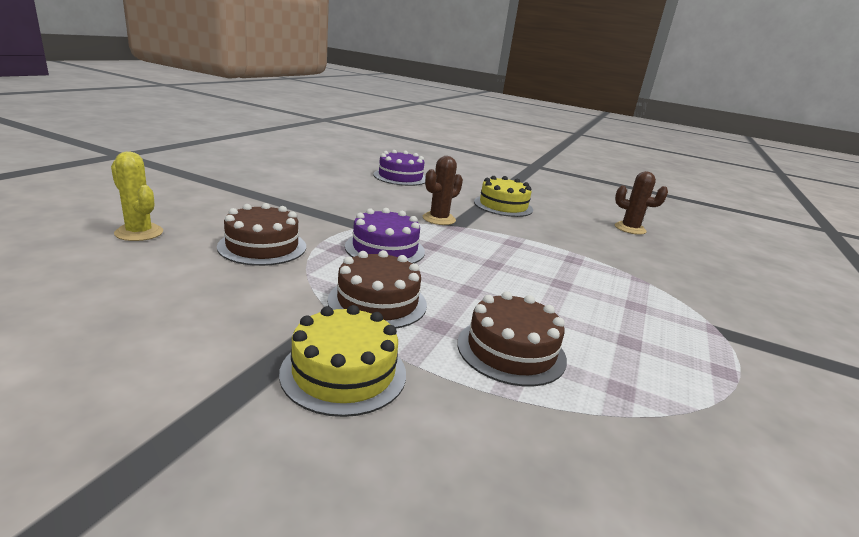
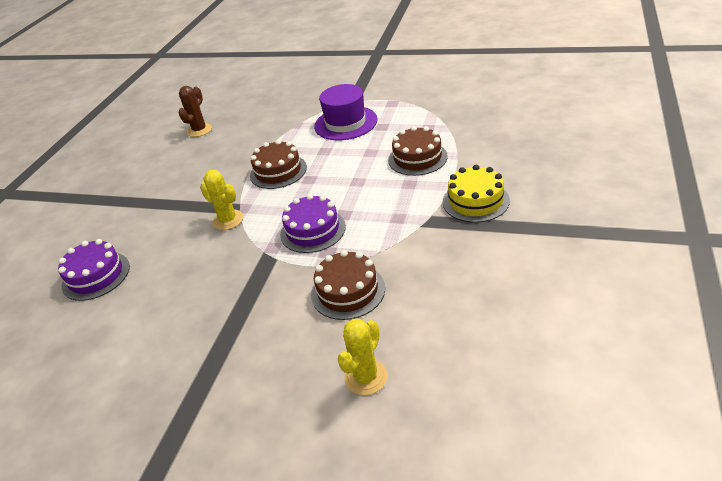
camera: 90 degrees left, 15 degrees up
(377, 302) = (398, 211): brown cake -> brown cake (278, 171)
(439, 219) = (228, 220): brown cactus -> yellow cactus
(503, 206) = (171, 193): yellow cake -> none
(643, 313) = (345, 123): none -> purple hat

